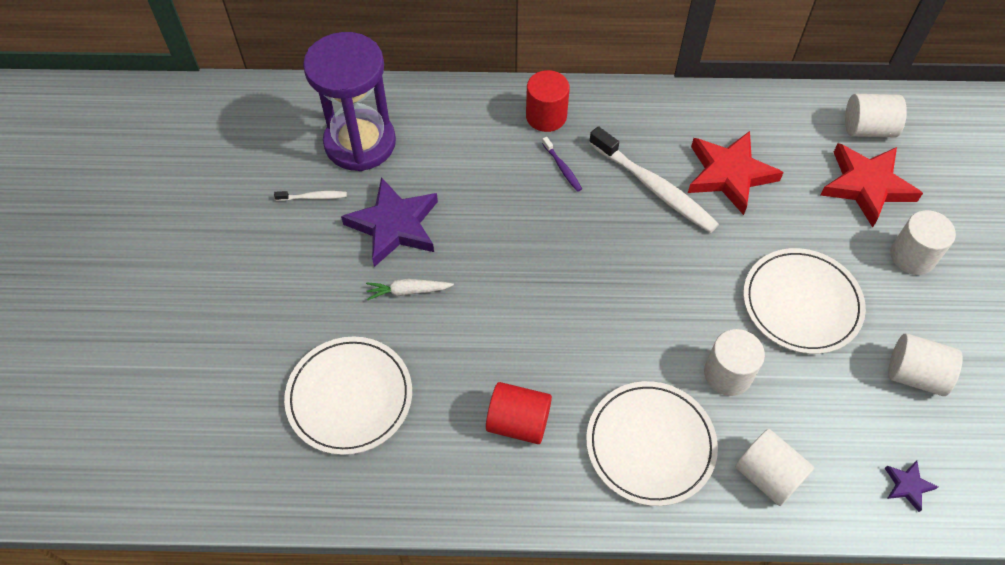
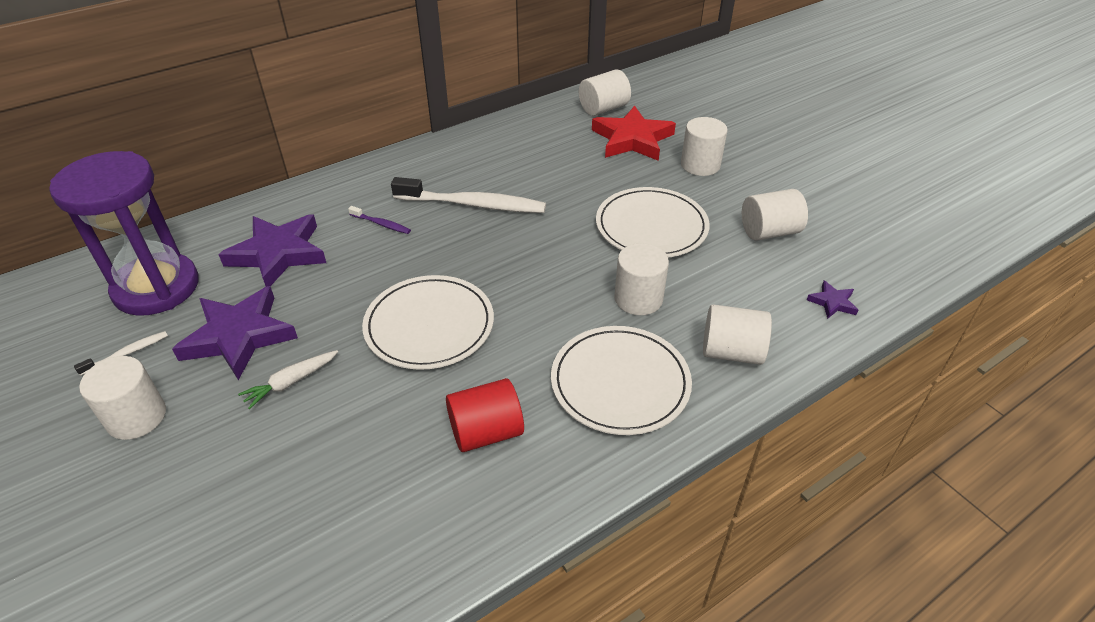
camera: 35 degrees left, 15 degrees down
(295, 260) = (136, 417): none -> white cylinder
(349, 397) = (284, 510): white plate -> white plate (429, 325)
(463, 156) = (278, 254): none -> purple star
(546, 116) = (339, 196): red cylinder -> none
(729, 174) = (527, 172): red star -> none

